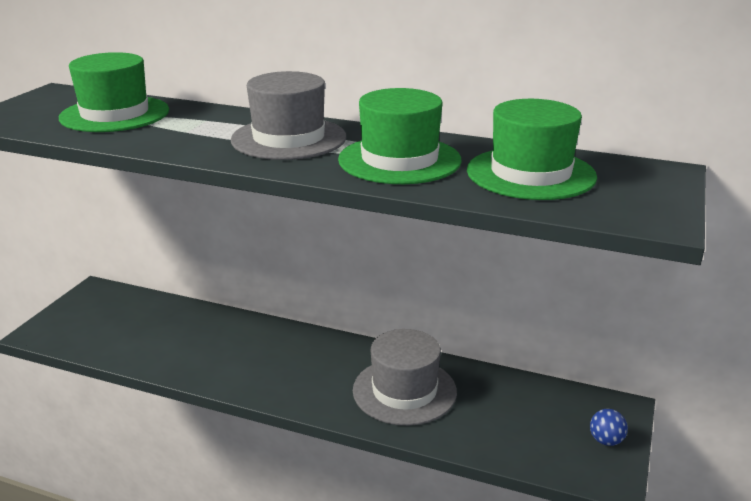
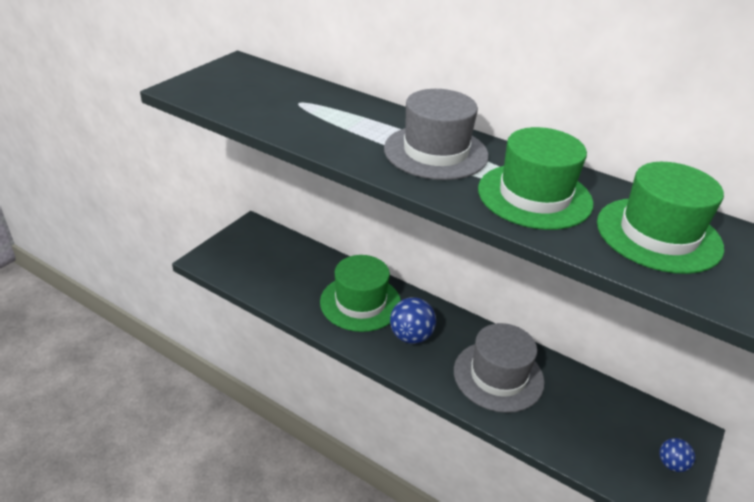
camera: 10 degrees right, 10 degrees up
(115, 114) = (287, 98): green hat -> green hat (360, 303)
(299, 369) = (411, 336): none -> blue ball

